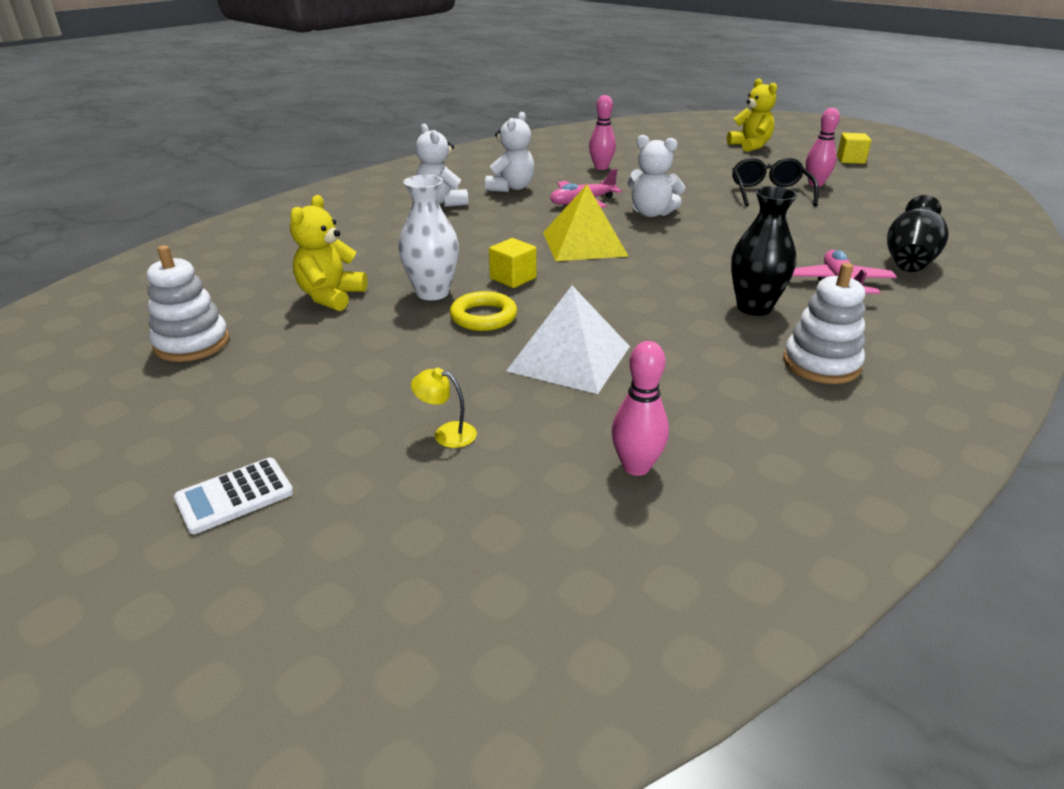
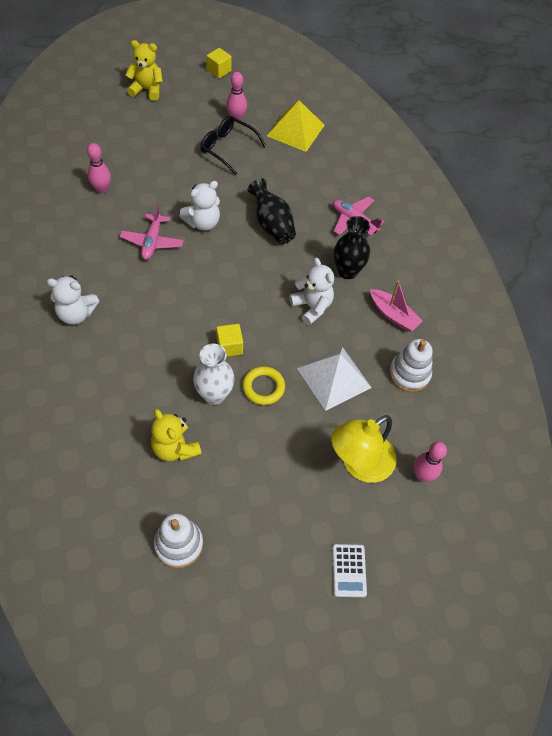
camera: 60 degrees left, 25 degrees up
(446, 433) = (359, 464): yellow lamp -> yellow lamp, size x2.47
(511, 188) = (88, 260): white teddy bear -> white teddy bear (312, 307)
(584, 244) = (215, 284): yellow pyramid -> yellow pyramid (295, 130)
(636, 467) = (430, 410): pink bowling pin -> pink bowling pin (422, 475)
(751, 366) = (393, 315): none -> pink boat
(821, 364) = (410, 290): white stacking toy -> white stacking toy (409, 374)
(909, 260) = (354, 172): black vase -> black vase (272, 224)

